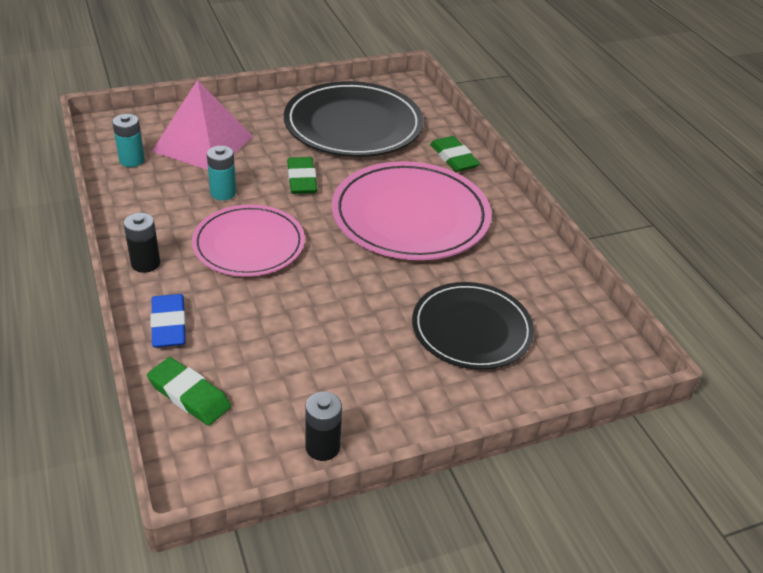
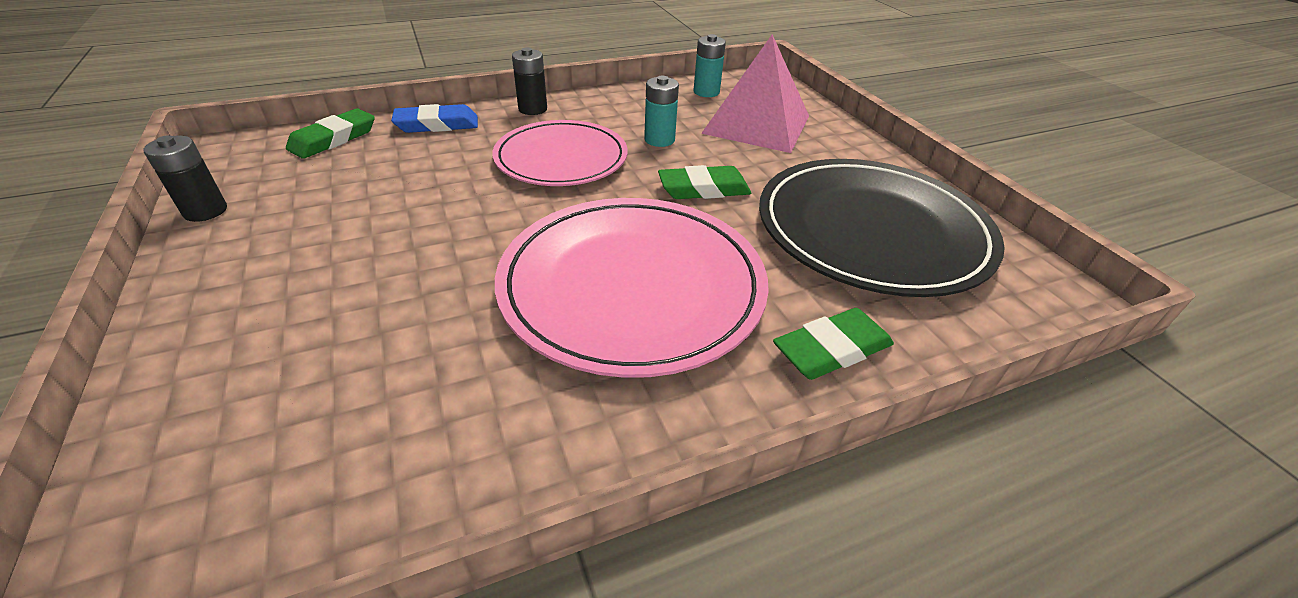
camera: 90 degrees right, 0 degrees up
(471, 329) = (335, 344): black plate -> none

